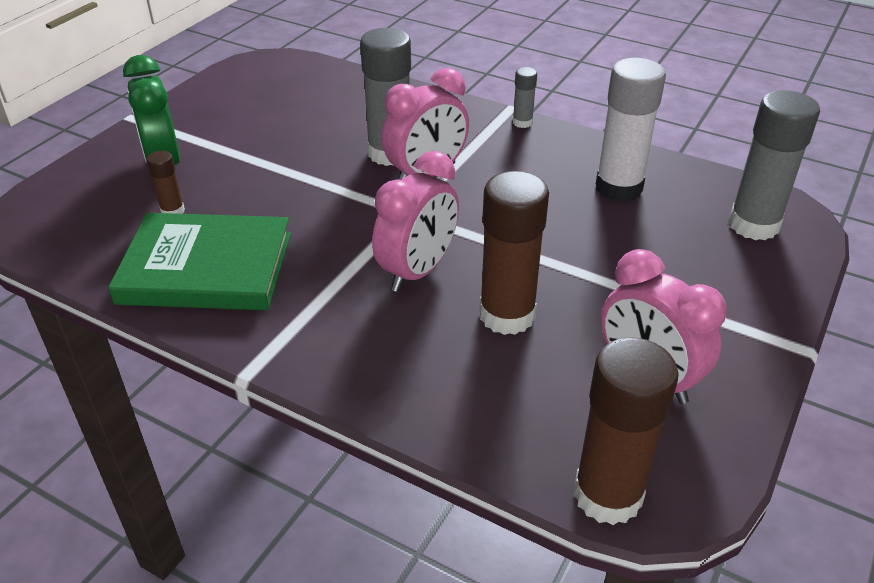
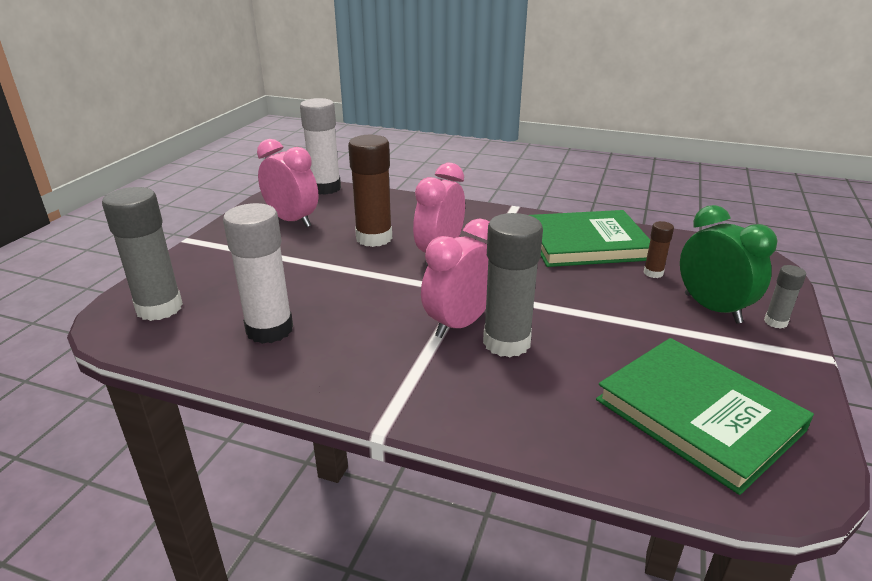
camera: 170 degrees right, 10 degrees down
(281, 93) = (698, 415): none -> green book
(522, 122) = (365, 402): grey glue stick -> grey glue stick (775, 322)
(607, 495) = (325, 188): brown glue stick -> white glue stick

